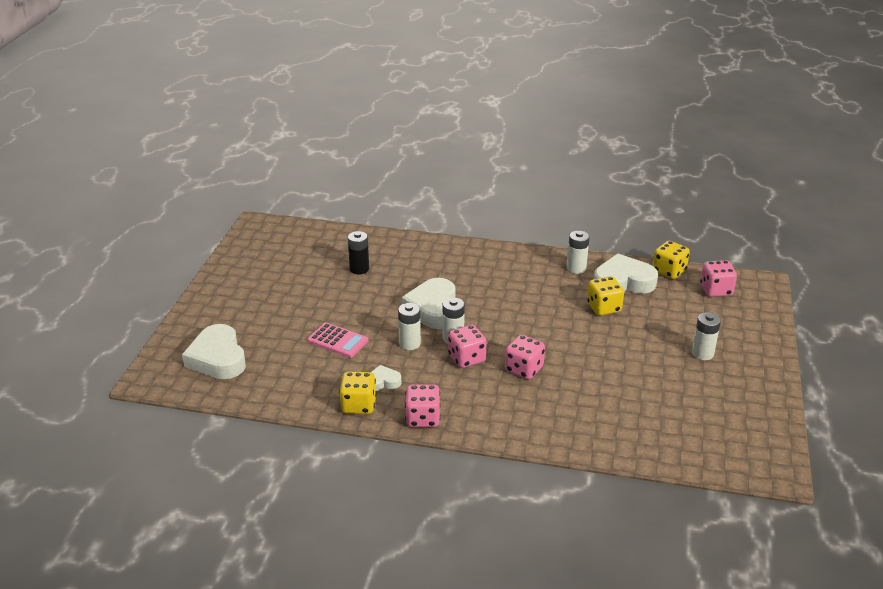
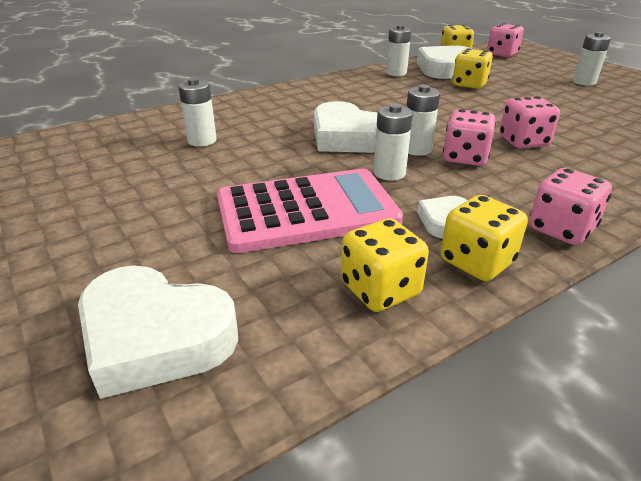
camera: 45 degrees left, 0 degrees up
(305, 390) = (380, 290): none -> yellow dice
(338, 341) = (306, 211): pink calculator -> pink calculator, size x1.83
(359, 269) = (202, 141): black battery -> white battery

